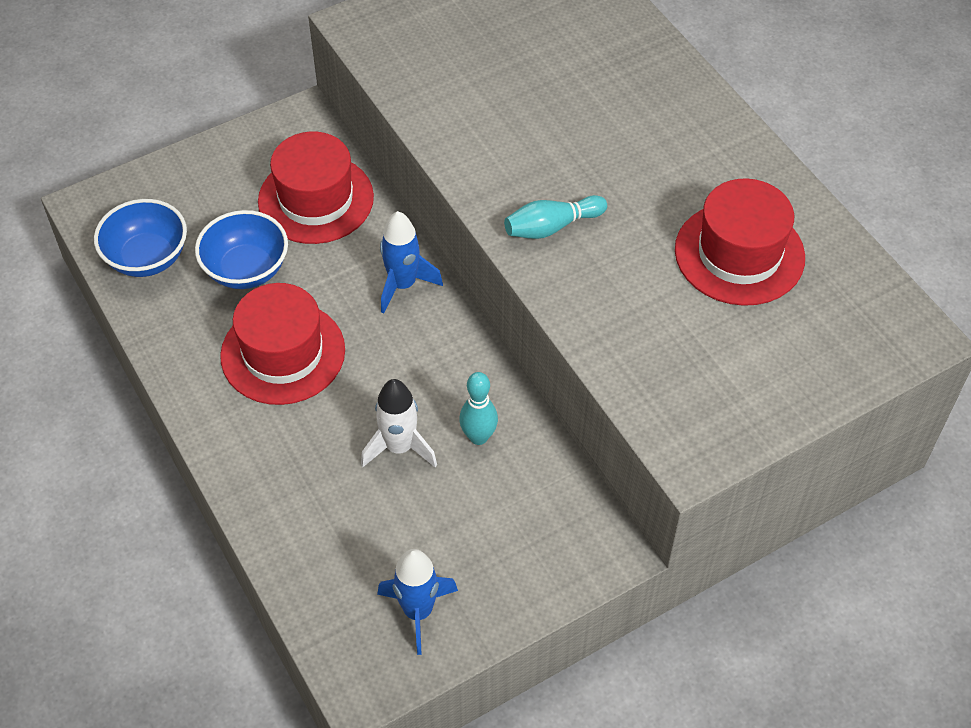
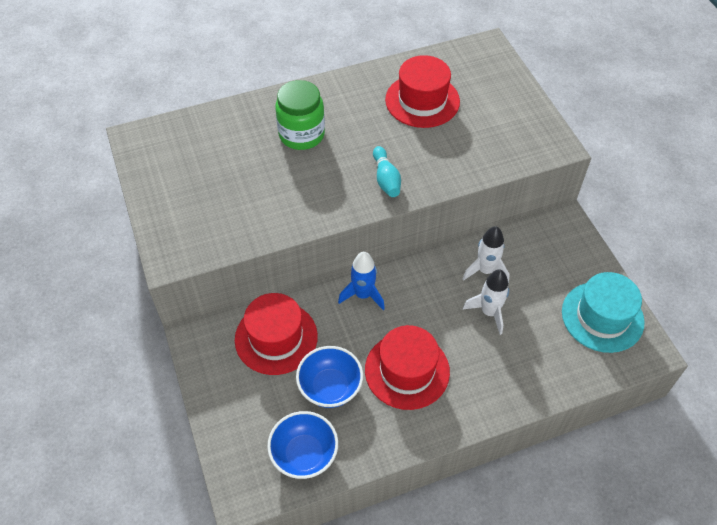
camera: 80 degrees left, 0 degrees up
(418, 611) = (602, 316): blue rocket -> turquoise hat
(478, 437) = (485, 270): turquoise bowling pin -> white rocket
(615, 115) = (301, 134): none -> green jar

